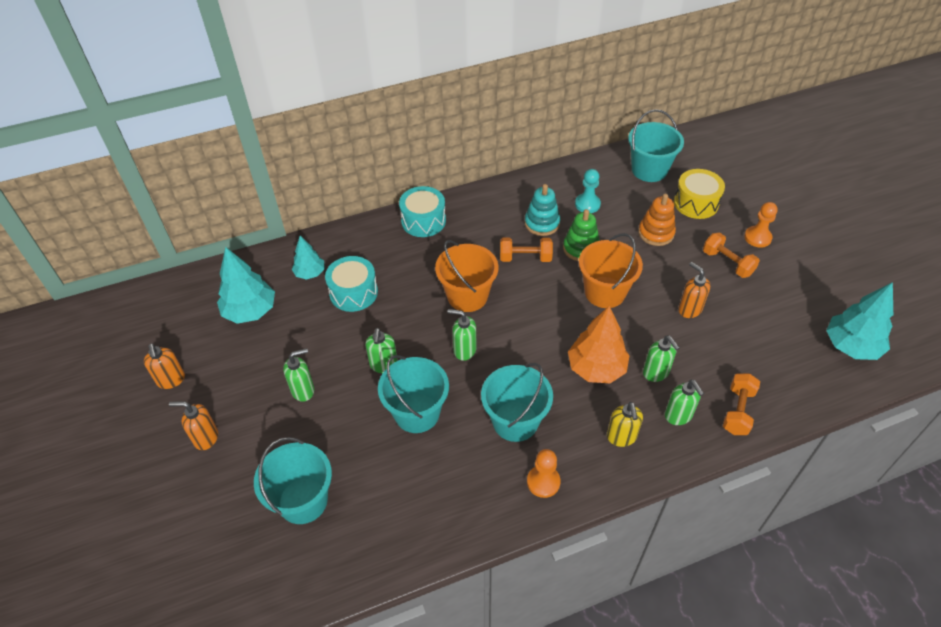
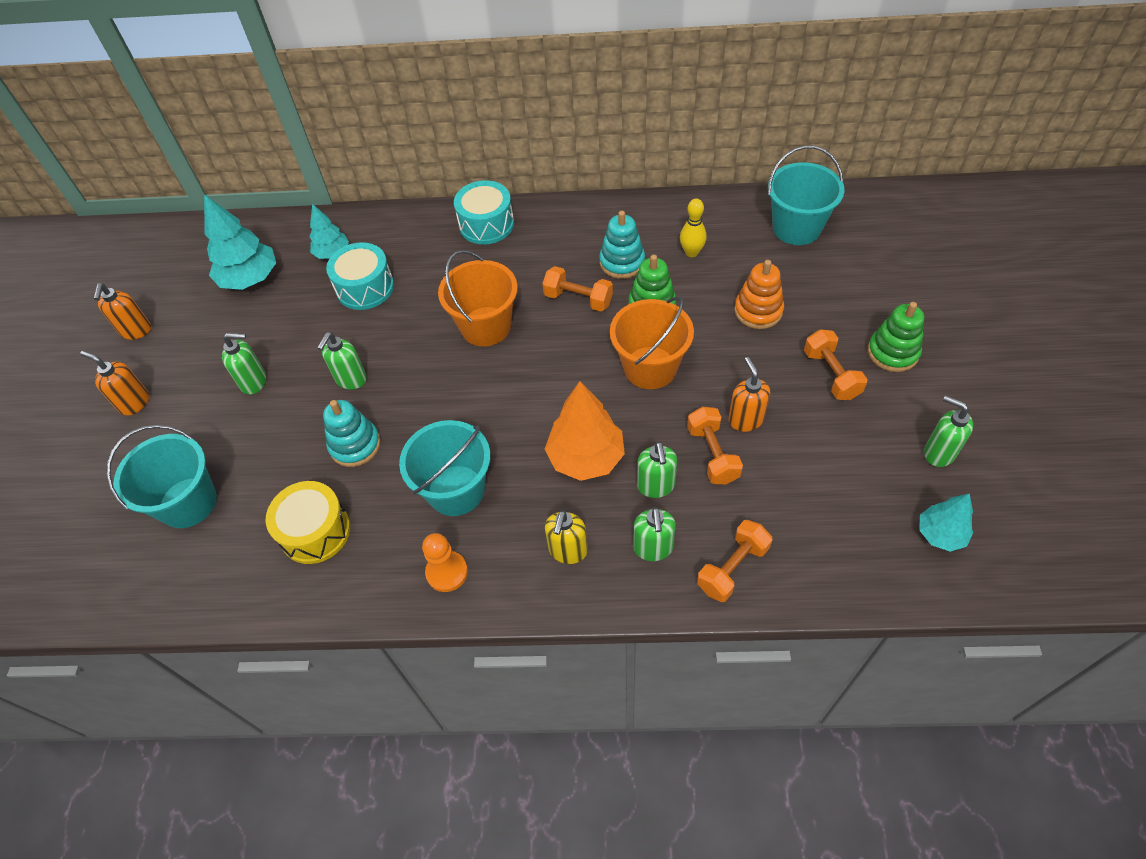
camera: 25 degrees right, 5 degrees up
(417, 413) = (355, 445): turquoise bucket -> turquoise stacking toy
(464, 350) = (446, 389): green soap dispenser -> green soap dispenser (938, 453)
(587, 204) = (691, 252): turquoise pawn -> yellow bowling pin
(681, 339) = (712, 454): none -> orange dumbbell
(696, 203) = (834, 286): yellow drum -> yellow drum (315, 531)
(757, 237) = (892, 352): orange pawn -> green stacking toy
(851, 346) = (940, 534): turquoise tree -> turquoise tree, size x0.60

